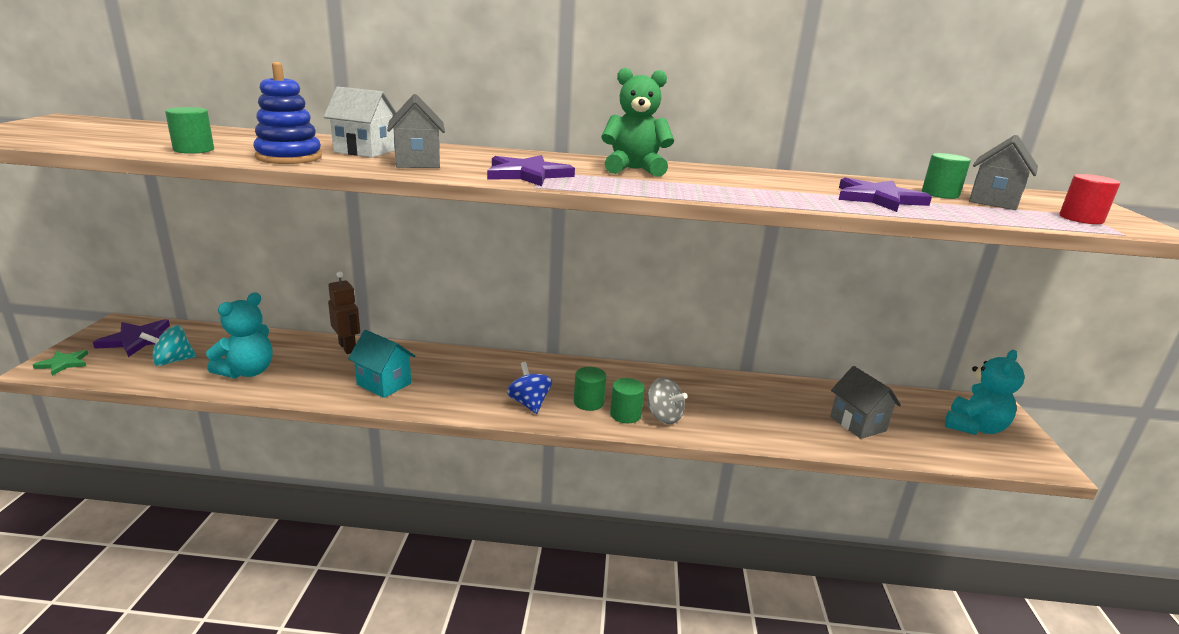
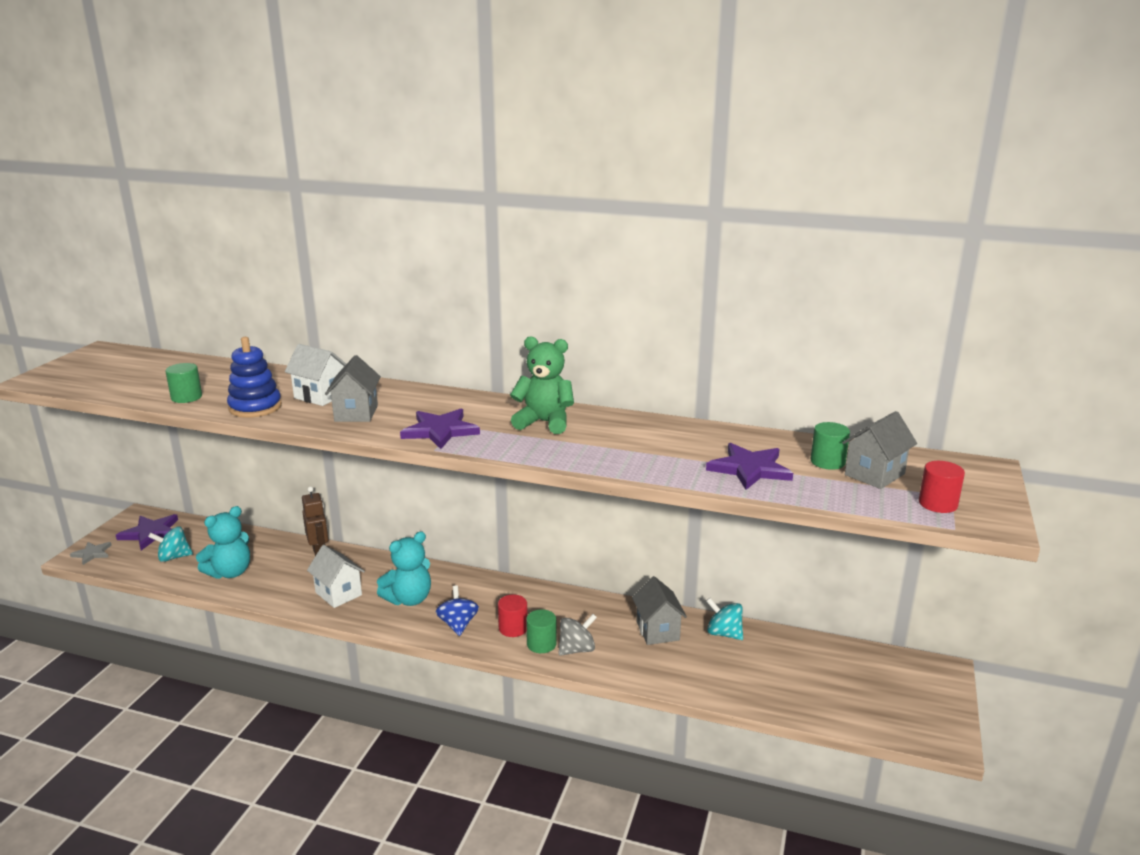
camera: 15 degrees right, 0 degrees up
(63, 363) = (92, 554): green star -> grey star
(384, 384) = (338, 594): turquoise house -> white house
(588, 402) = (513, 628): green cylinder -> red cylinder
(663, 416) = (577, 649): grey spinning top -> grey spinning top turned 90 degrees counterclockwise
(792, 391) = (724, 633): none -> turquoise spinning top
(857, 424) = (769, 675): grey house -> grey house (657, 631)
(974, 427) = (896, 691): turquoise teddy bear -> turquoise teddy bear (409, 599)

